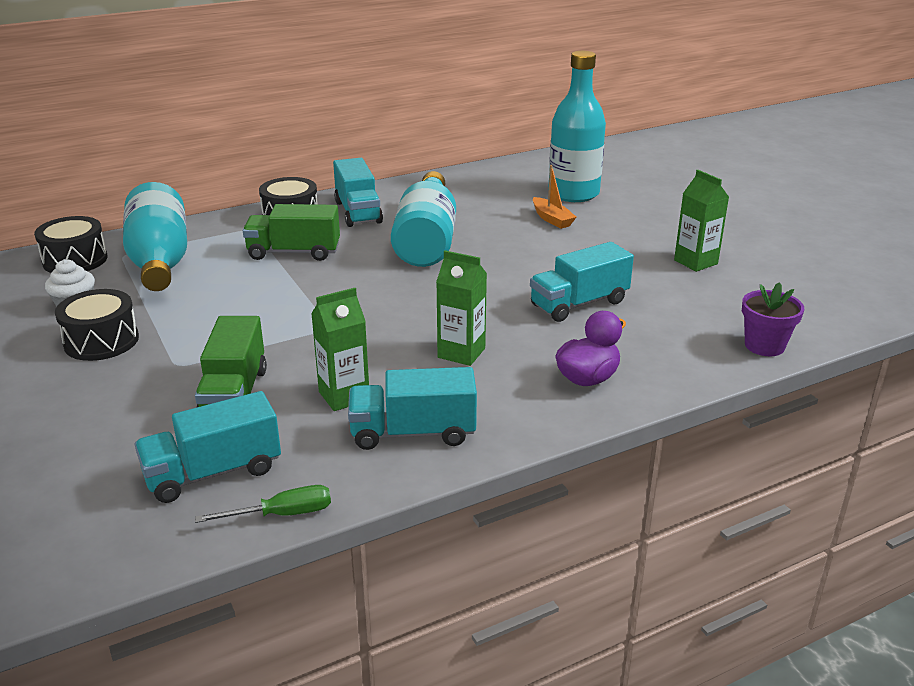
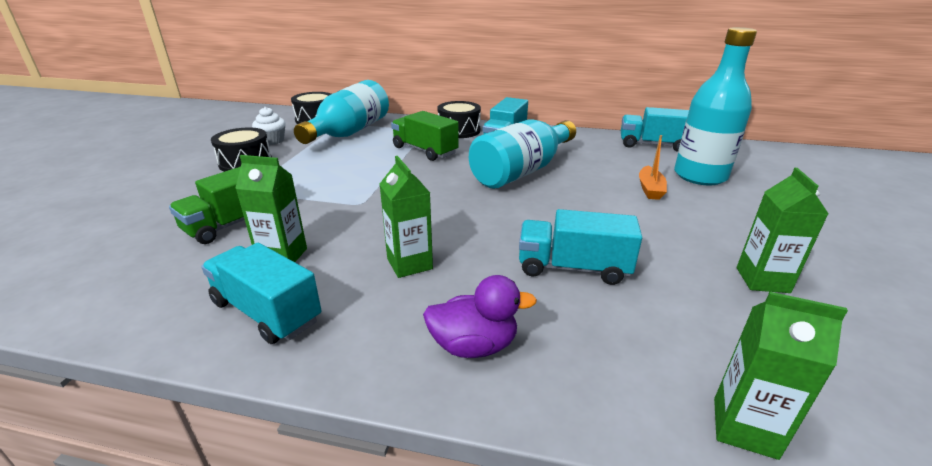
camera: 40 degrees right, 0 degrees up
(213, 472) = (128, 268): turquoise truck -> turquoise truck (653, 145)
(282, 514) = (89, 325): green screwdriver -> none
(764, 346) = (744, 427): purple flower pot -> green carton

